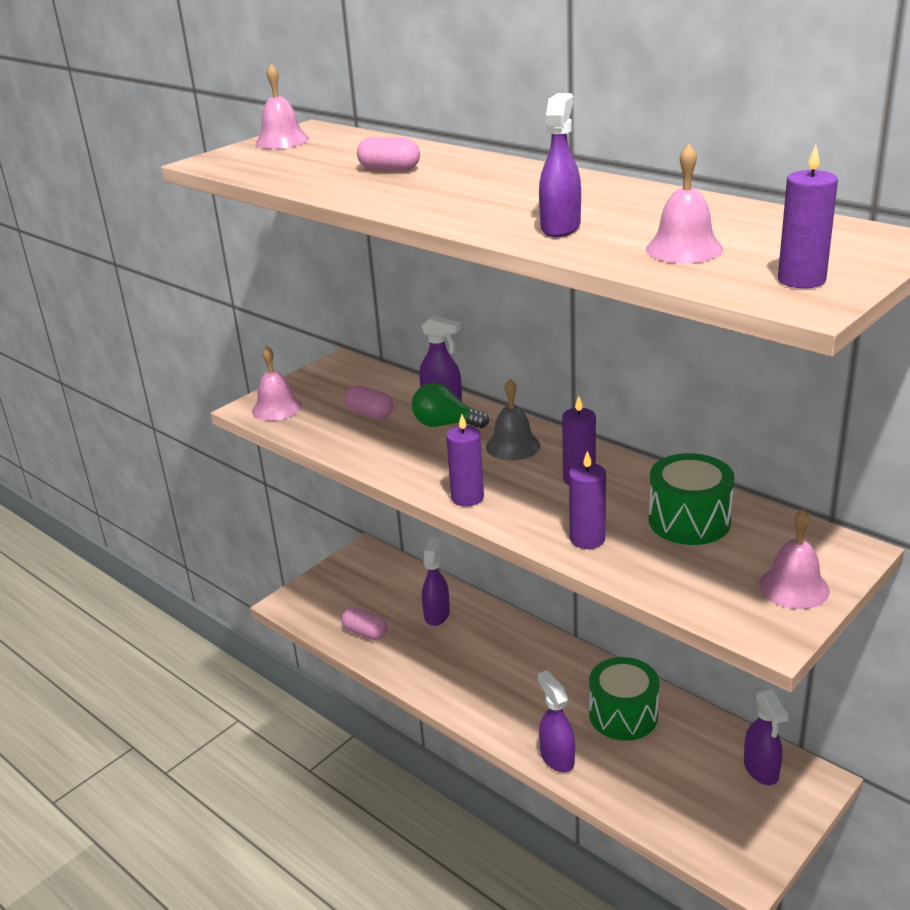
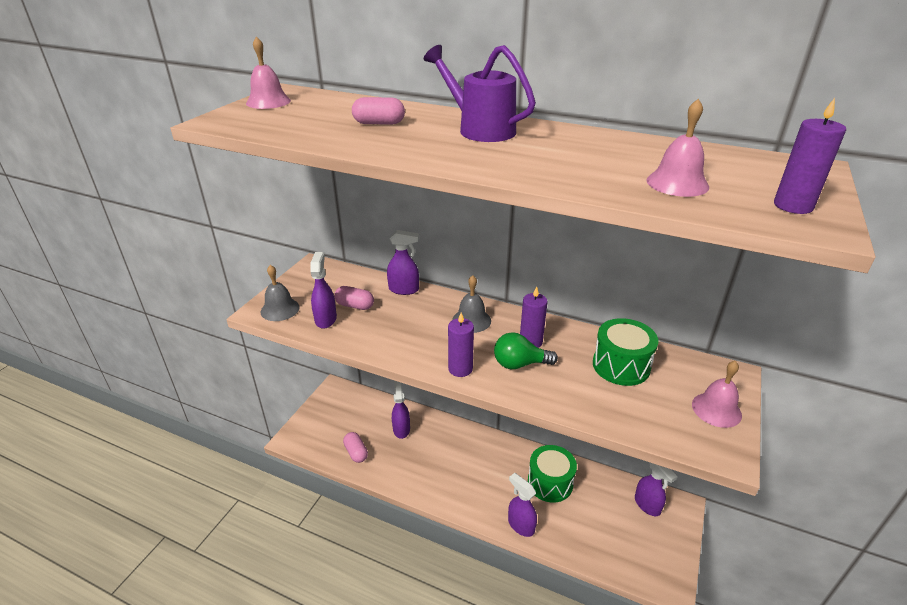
camera: 20 degrees left, 5 degrees up
(277, 408) = (280, 309): pink bell -> grey bell
(365, 632) = (356, 452): pink capsule -> pink capsule turned 45 degrees clockwise
(445, 424) = (415, 308): green light bulb -> green light bulb (519, 364)
(504, 180) = (480, 129): none -> purple watering can
(560, 227) = (564, 169): purple spray bottle -> purple spray bottle (326, 319)
(587, 539) = (562, 392): purple candle -> none

